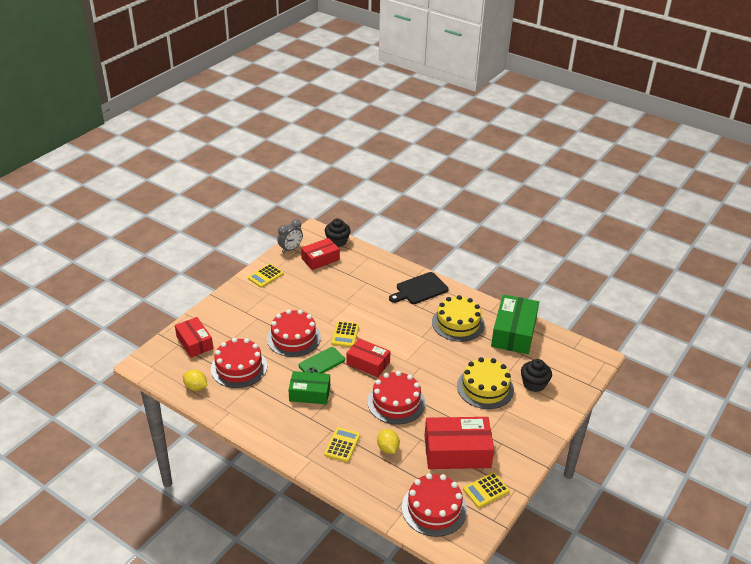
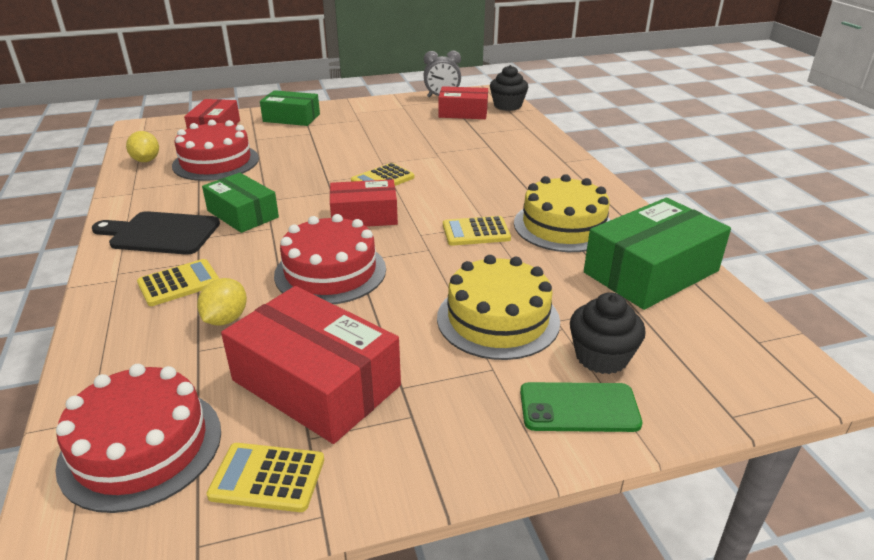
camera: 40 degrees right, 5 degrees down
(227, 310) = (291, 118): none -> green box
(265, 276) = (378, 107): yellow calculator -> yellow calculator (476, 232)
(293, 338) = (318, 160): red cake -> none
(321, 363) = (309, 193): green phone -> green phone (579, 407)
(368, 363) = (364, 216): red box -> red box turned 75 degrees counterclockwise
(419, 289) = (554, 174): black cutting board -> black cutting board (160, 233)

